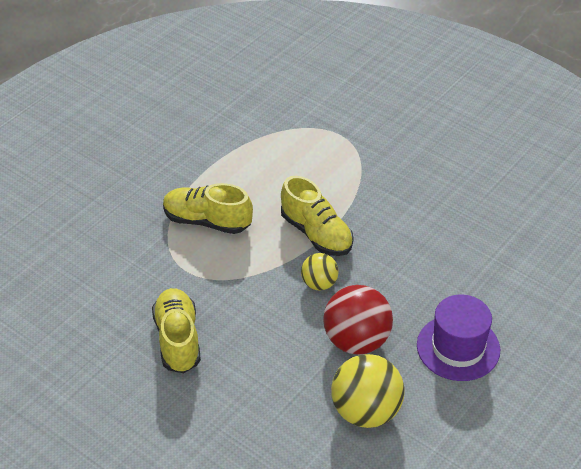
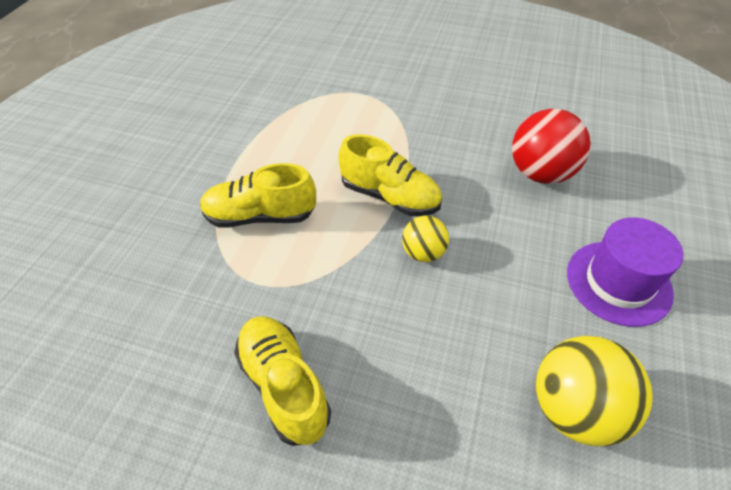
camera: 20 degrees left, 5 degrees up
(356, 341) = (505, 311): red ball -> red ball (540, 173)

